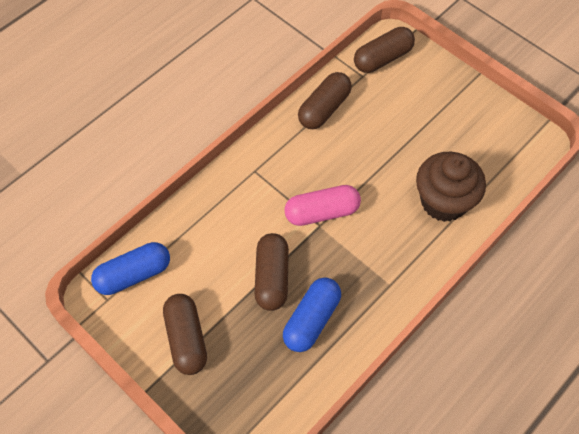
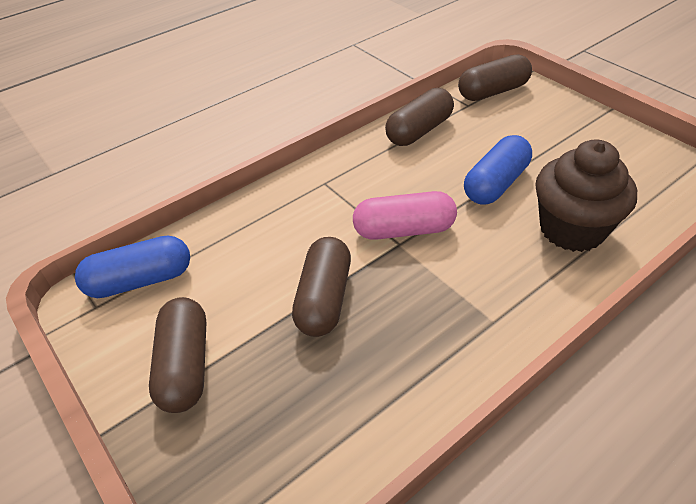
camera: 10 degrees right, 15 degrees down
(311, 320) = (372, 357): blue capsule -> blue capsule (495, 184)

